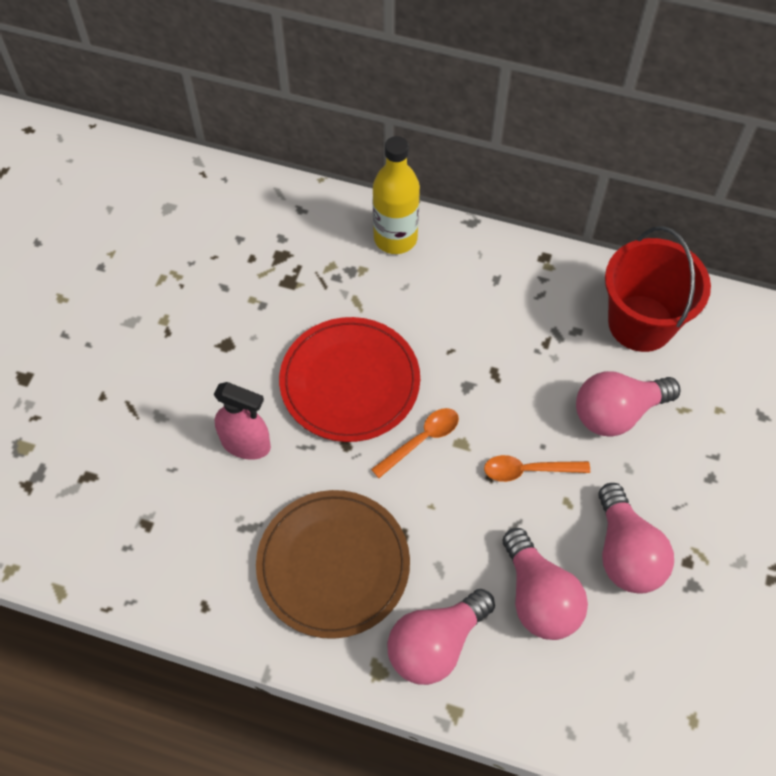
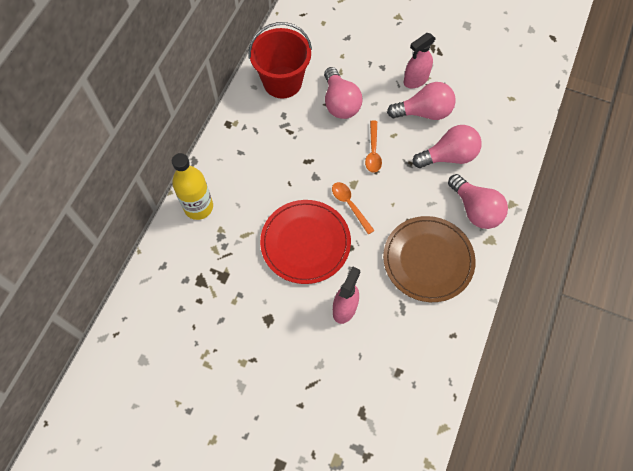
camera: 85 degrees left, 5 degrees up
(695, 536) = (415, 80): none -> pink spray bottle

